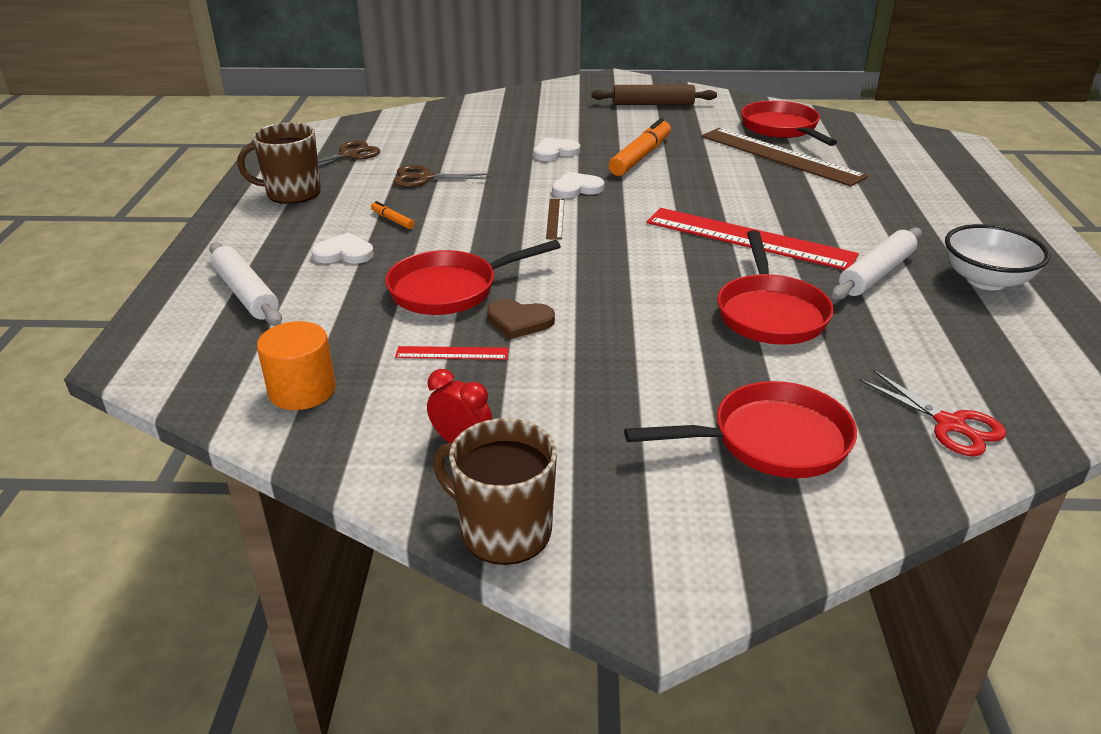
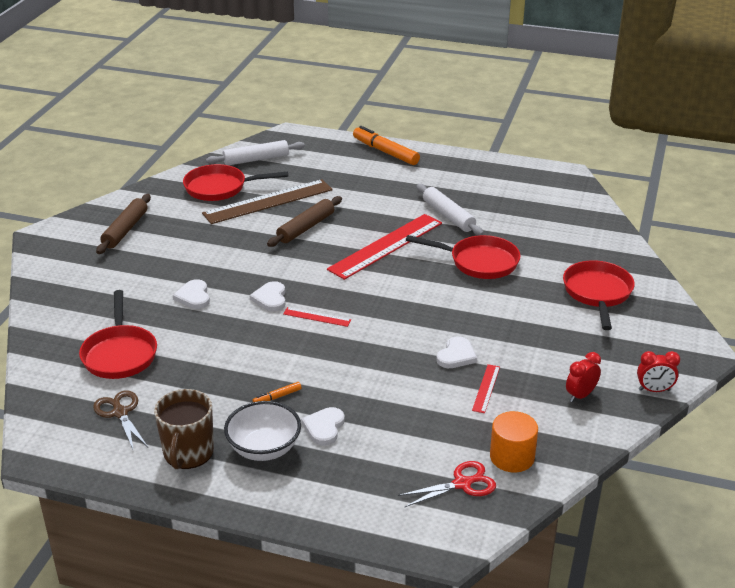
camera: 75 degrees left, 0 degrees up
(246, 293) = (369, 483): white rolling pin -> white rolling pin (256, 159)
(425, 178) = (203, 371): brown scissors -> none
(450, 289) = (403, 380): red pan -> red pan (120, 354)
(503, 531) = (654, 390): brown mug -> red clock
(519, 321) = (456, 355): brown heart -> white heart
(555, 218) = (317, 317): brown ruler -> red ruler
(641, 157) = (230, 258): orange marker -> orange marker (385, 152)
(743, 184) = (306, 228): none -> brown rolling pin
(950, 424) = (594, 240): red scissors -> red scissors (462, 484)
(986, 280) = (469, 186): white bowl -> white bowl (264, 448)

